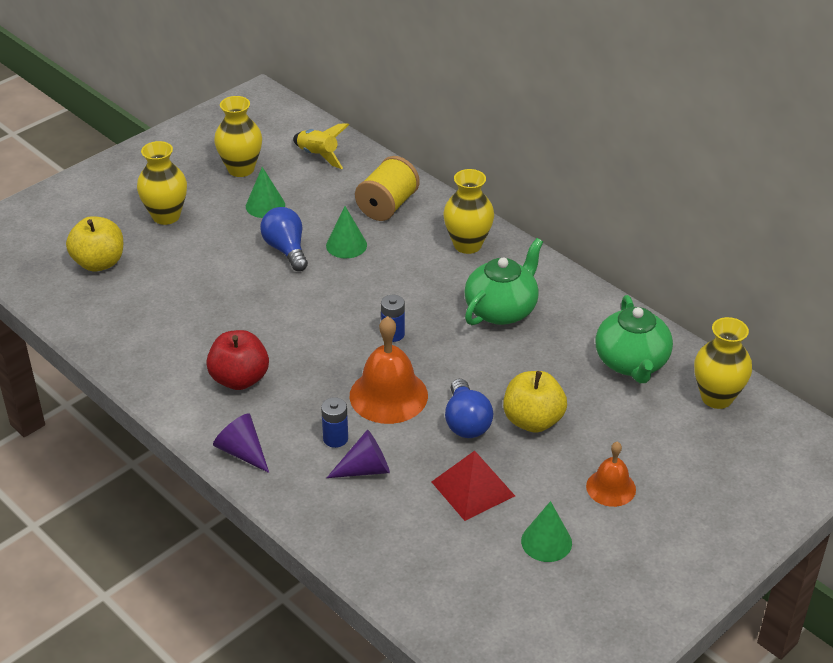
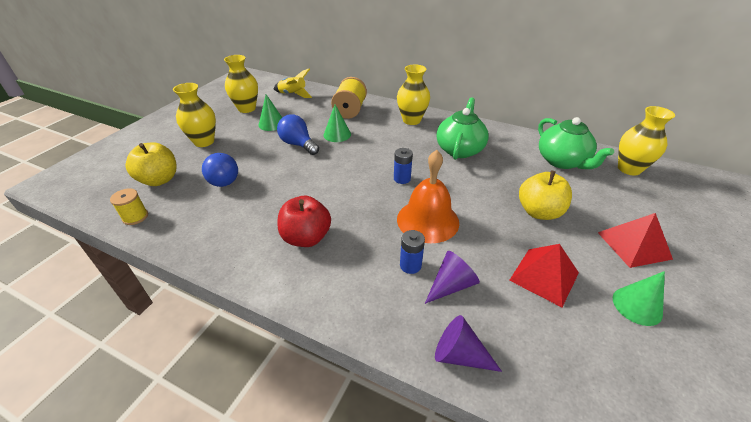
camera: 20 degrees left, 0 degrees up
(64, 306) = (135, 217): none -> yellow spool
(242, 452) = (339, 301): purple cone -> purple cone (459, 355)
(466, 422) = (496, 225): blue light bulb -> blue light bulb (222, 179)
(611, 487) = (634, 245): orange bell -> red pyramid

